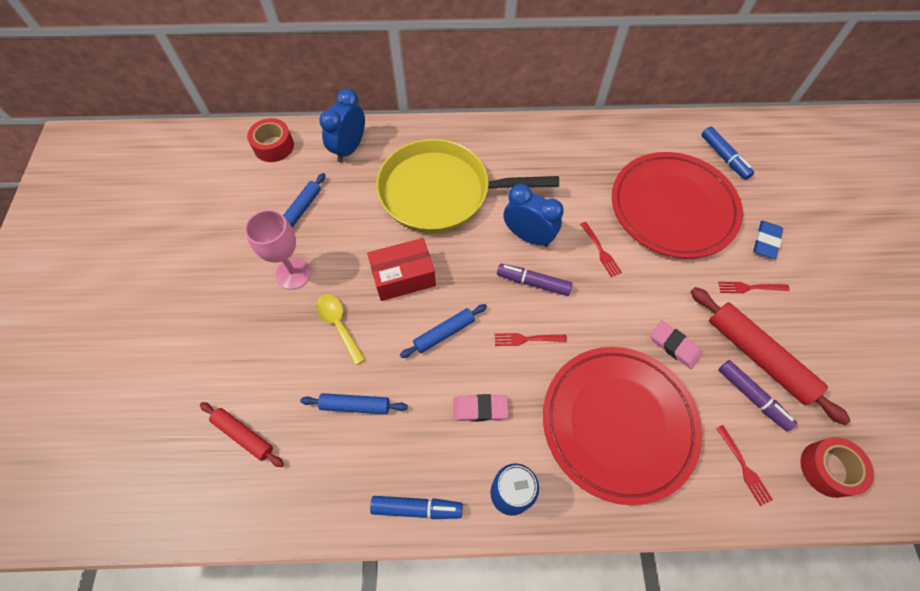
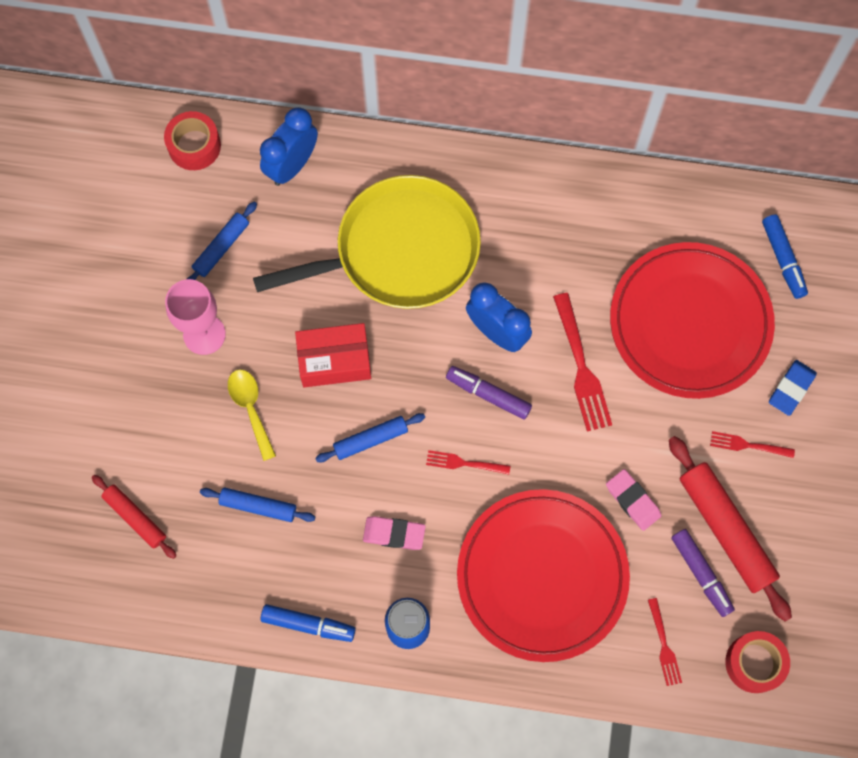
camera: 10 degrees right, 10 degrees up
(440, 192) = (399, 251): yellow pan -> yellow pan turned 150 degrees clockwise
(600, 250) = (581, 366): red fork -> red fork, size x1.75

